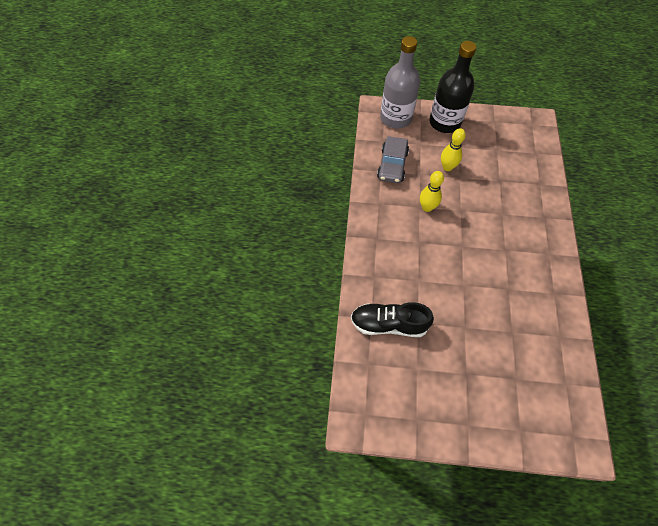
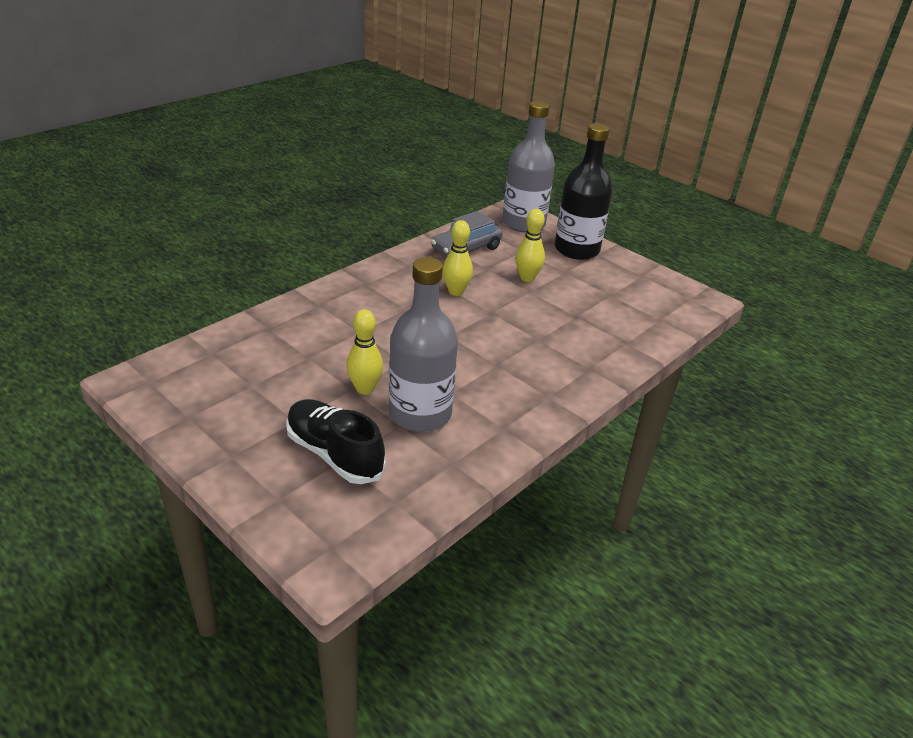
camera: 35 degrees right, 25 degrees down
(388, 324) = (277, 341): black shoe -> black shoe (334, 454)
(470, 321) = (365, 389): none -> yellow bowling pin
(512, 316) = (420, 413): none -> grey bottle

